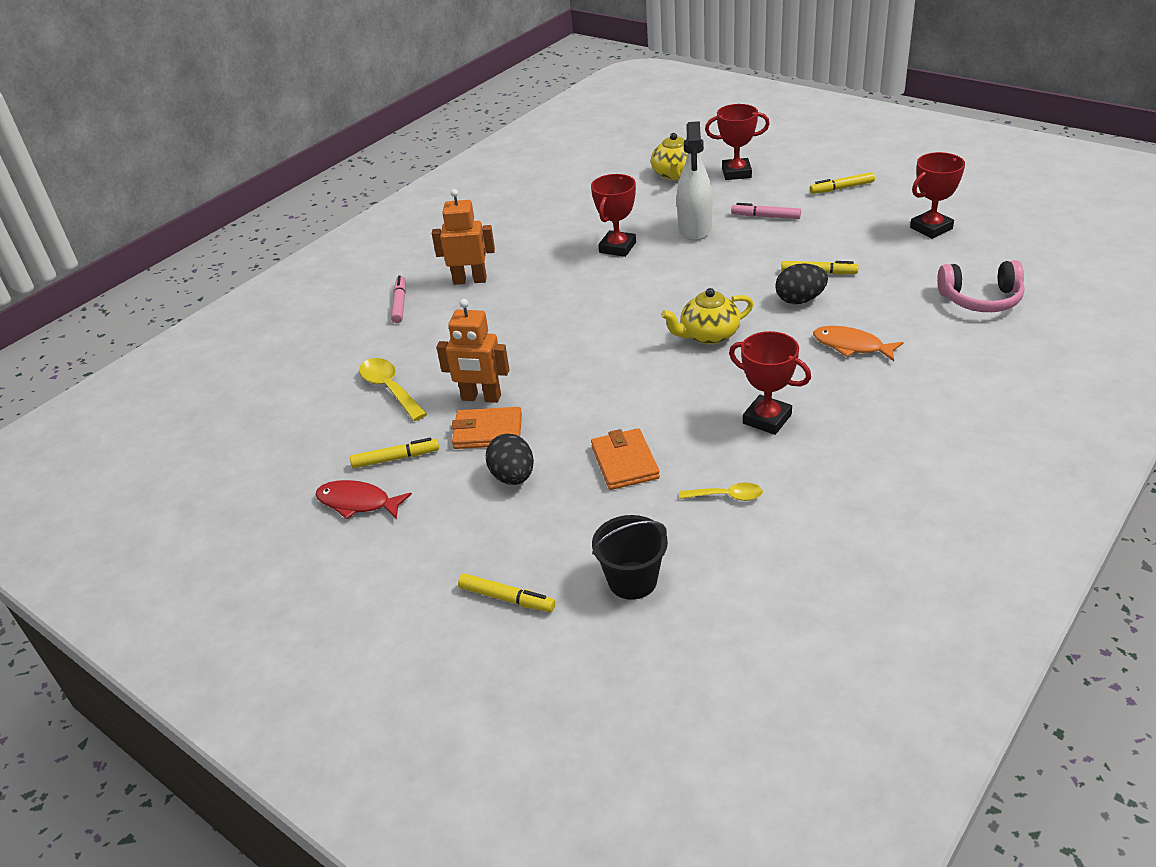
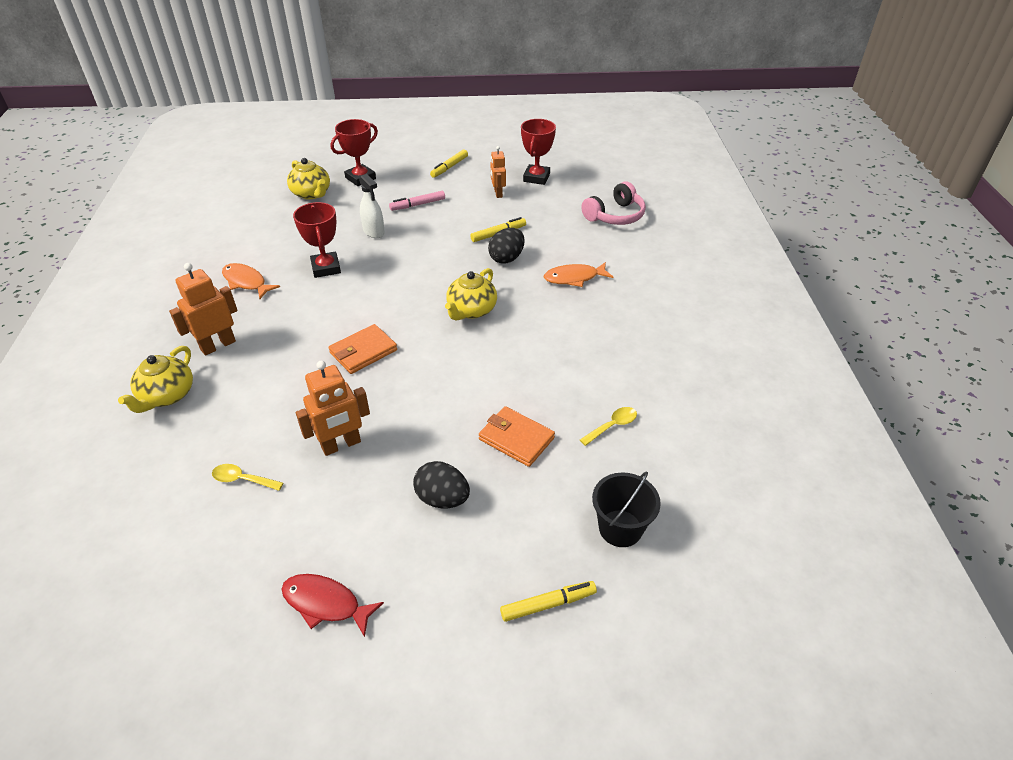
camera: 45 degrees left, 5 degrees up
(358, 503) = (325, 603): red fish -> red fish turned 45 degrees clockwise
(390, 389) = (242, 479): yellow spoon -> yellow spoon, size x0.63
(395, 458) = (318, 541): yellow marker -> none
(400, 304) = (167, 396): pink marker -> yellow teapot
(488, 432) = (379, 471): orange wallet -> orange wallet (363, 351)
(540, 236) = (246, 282): none -> orange fish
(695, 229) = (374, 231): white spray bottle -> white spray bottle, size x0.64
(767, 419) = (577, 355): red trophy -> none
(866, 231) = (498, 193): none -> orange robot

